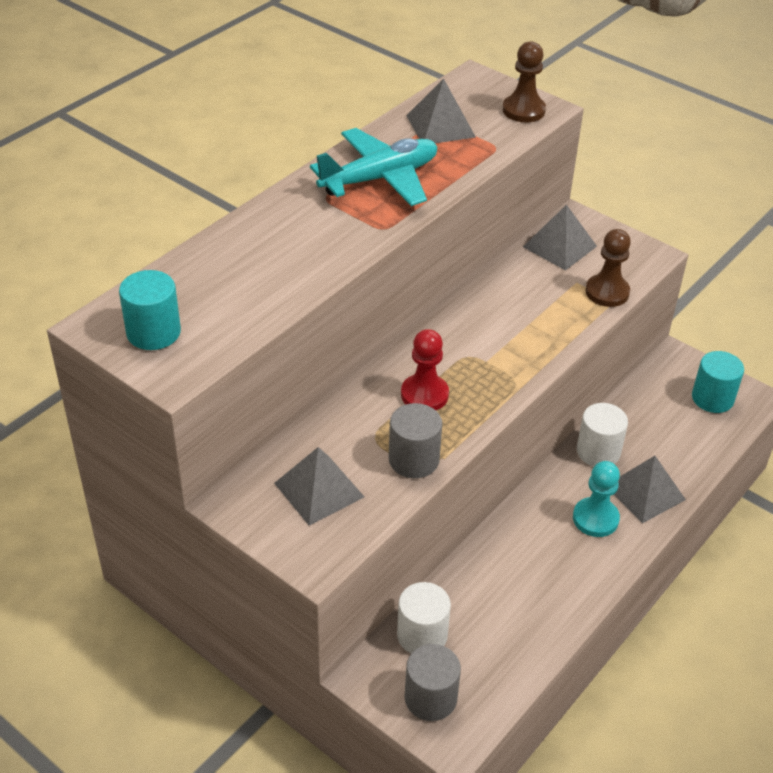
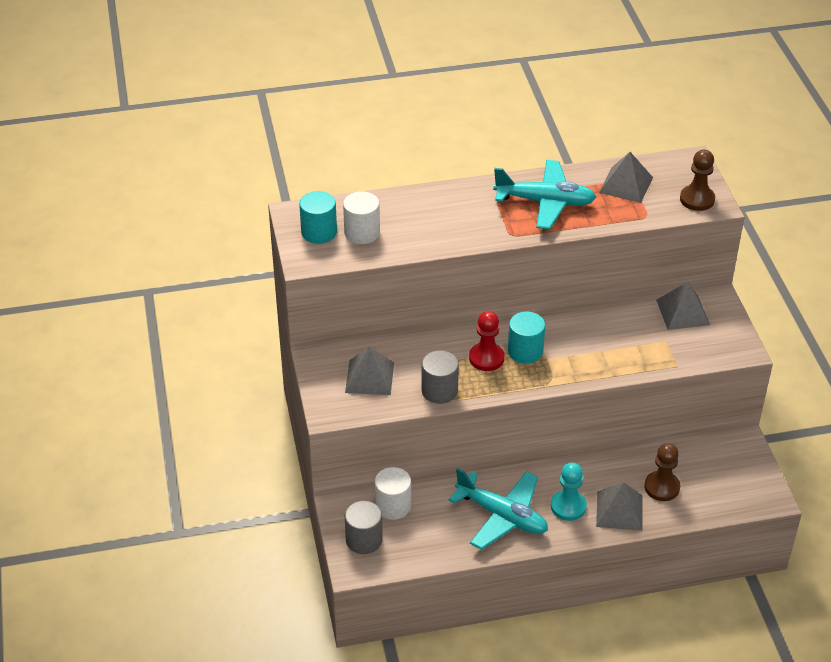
camera: 40 degrees right, 0 degrees up
(544, 571) = (502, 516): none -> turquoise plane
(598, 452) = (616, 469): white cylinder -> white cylinder (362, 232)
(607, 292) = (679, 358): brown pawn -> brown pawn (662, 487)
(712, 398) = (739, 482): turquoise cylinder -> turquoise cylinder (525, 351)

